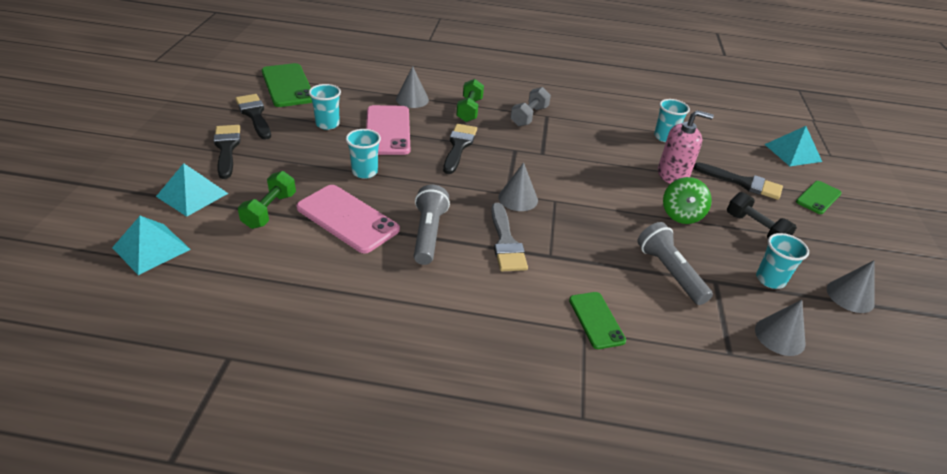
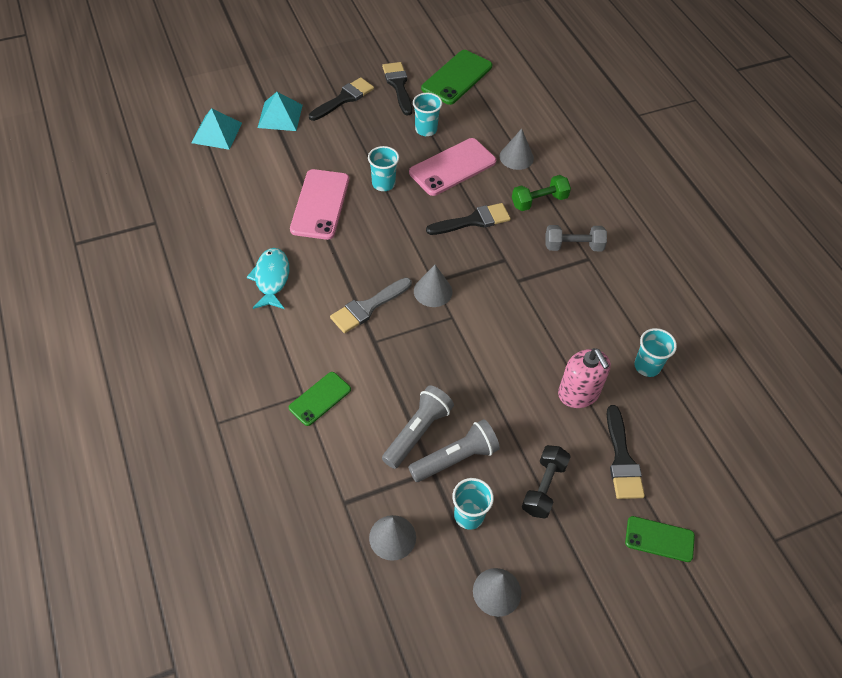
camera: 60 degrees right, 15 degrees up
(254, 115) = (398, 86): black brush -> black brush turned 45 degrees counterclockwise
(270, 210) = (295, 161): green dumbbell -> none
(413, 292) = (271, 278): none -> turquoise fish
(428, 234) = (340, 257): grey flashlight -> grey flashlight (455, 458)
(681, 215) = (513, 418): green spinning top -> none
(792, 152) = (739, 497): turquoise pyramid -> none

